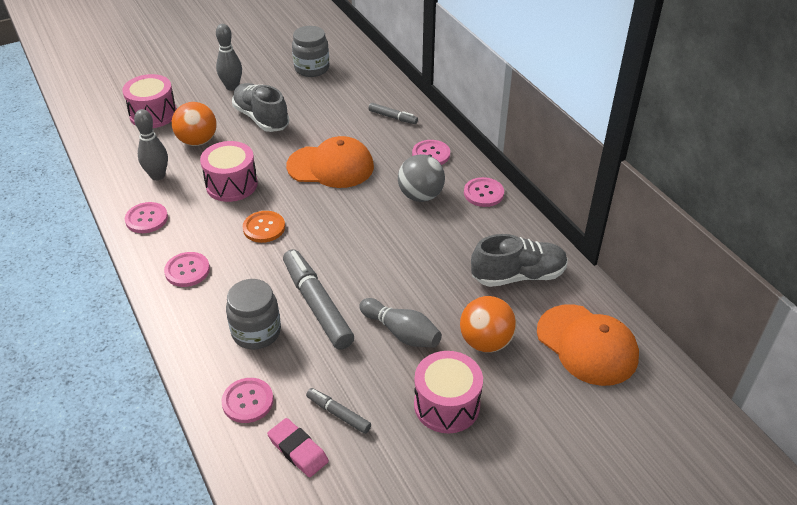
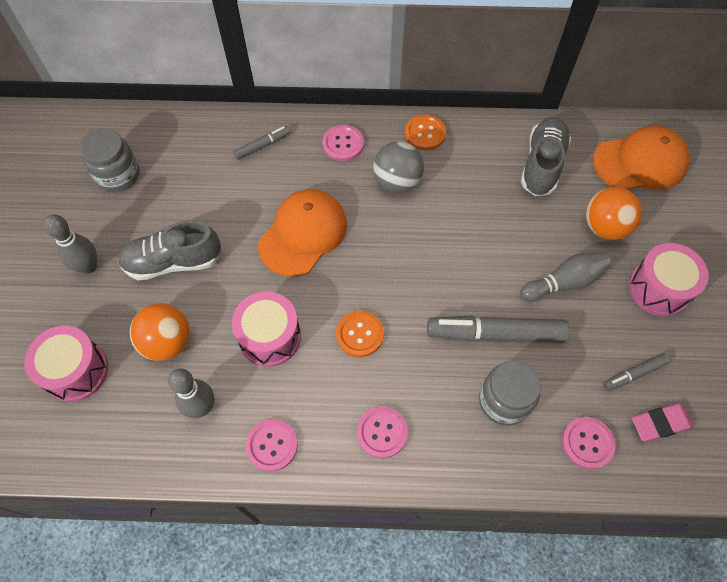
camera: 60 degrees left, 20 degrees up
(483, 193) = (425, 133): pink button -> orange button

